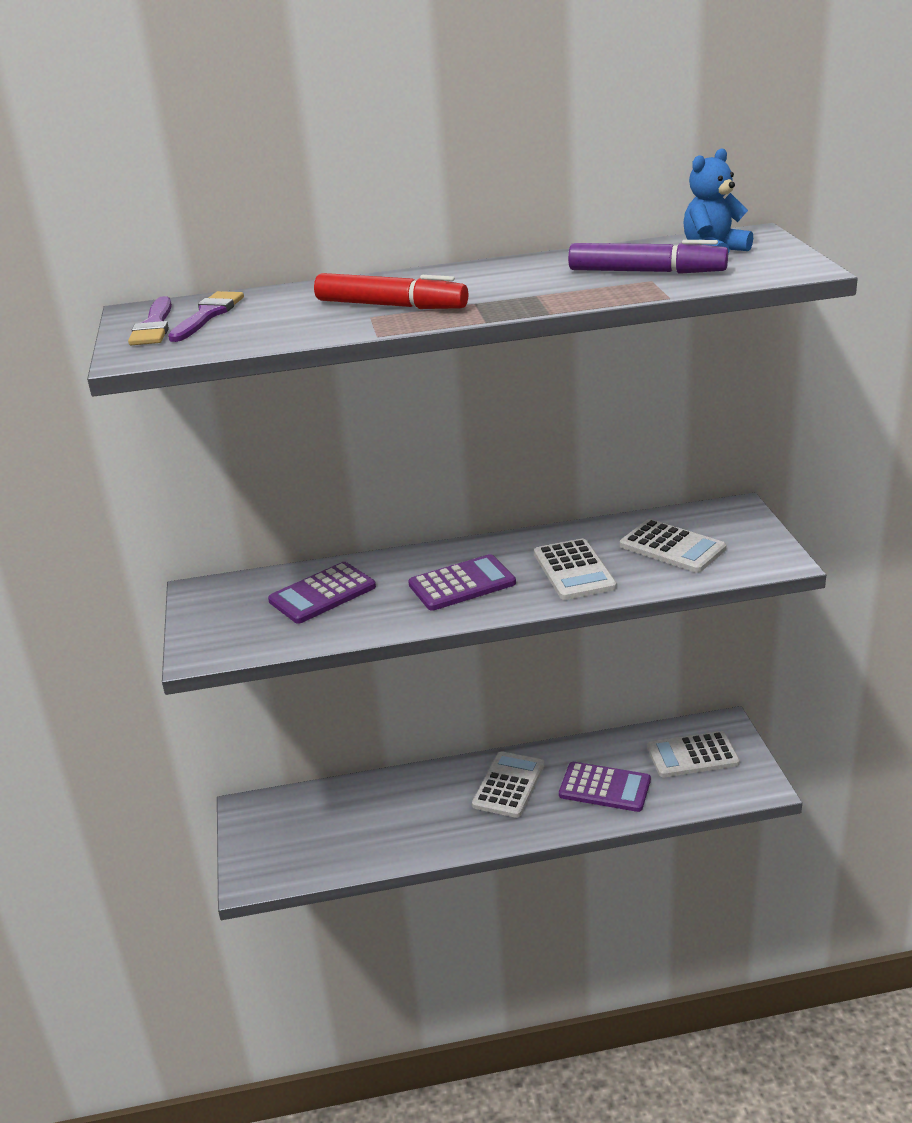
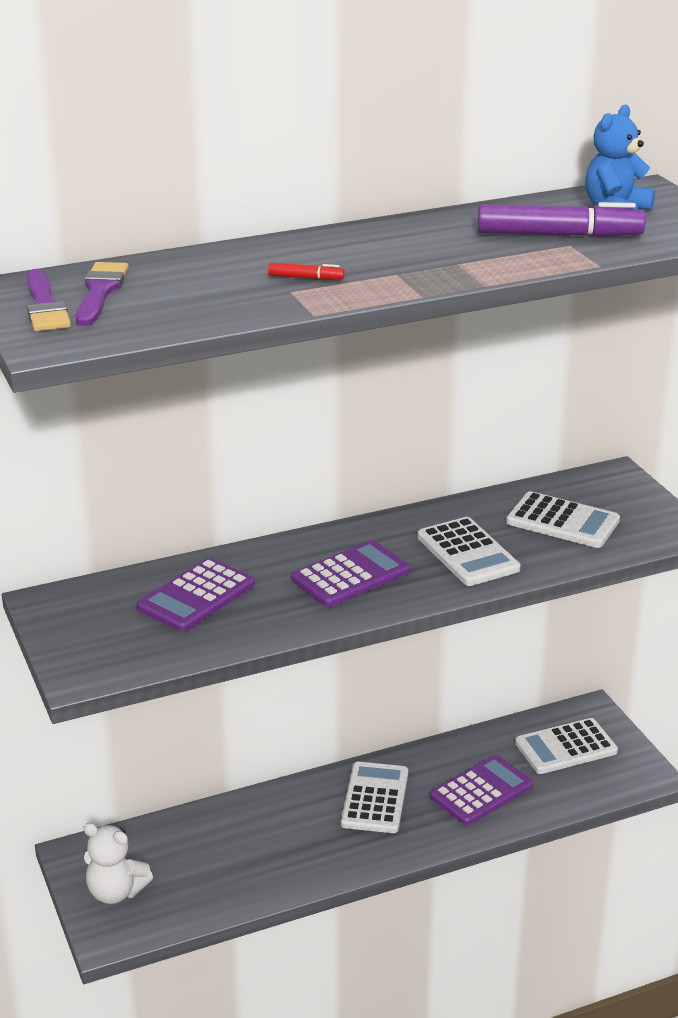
camera: 15 degrees left, 0 degrees up
(267, 844) = (116, 892): none -> white teddy bear
(391, 306) = (306, 278): red marker -> red marker, size x0.43
(604, 788) = (481, 791): purple calculator -> purple calculator turned 45 degrees counterclockwise

